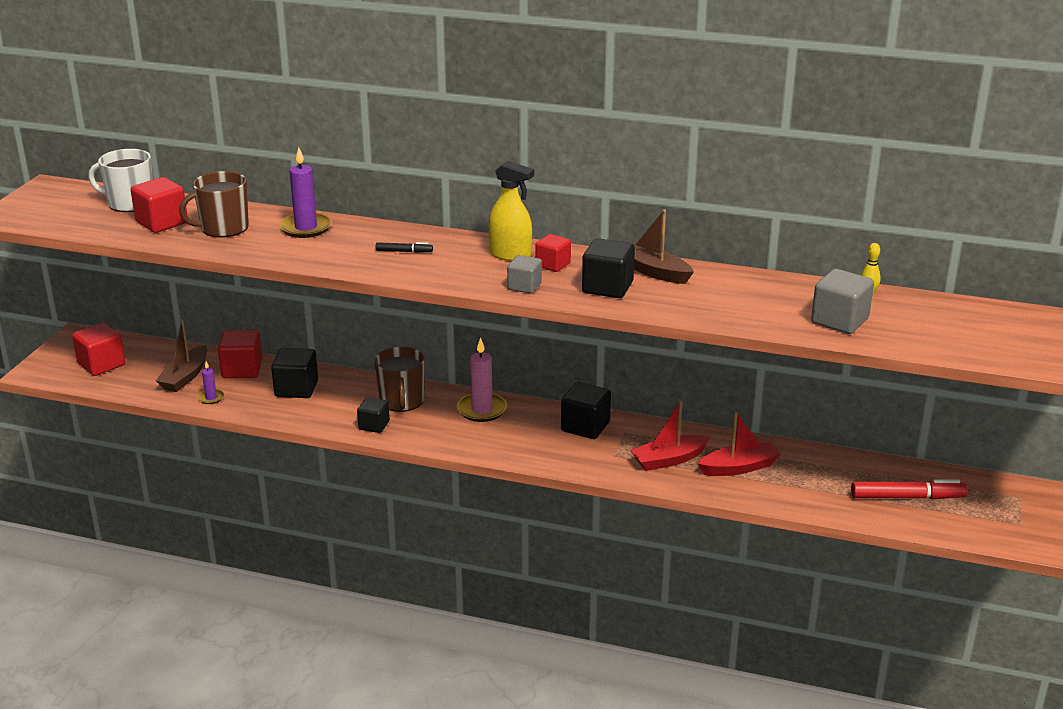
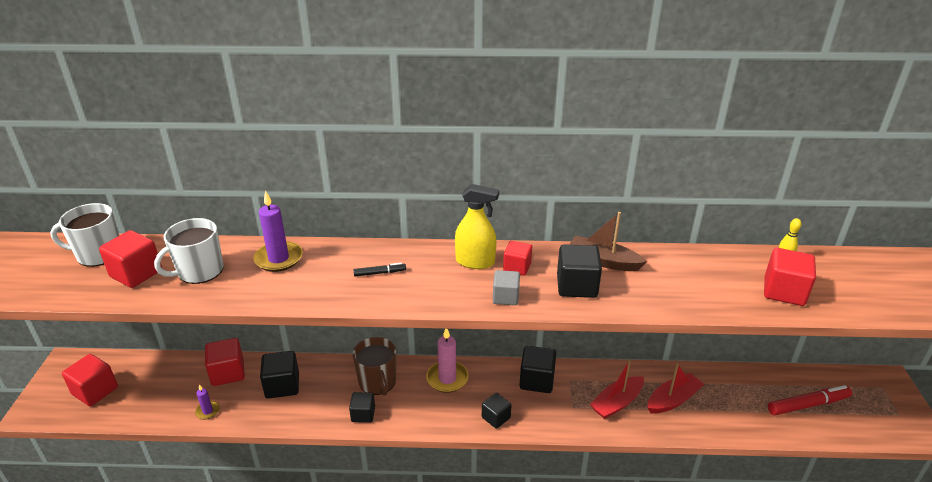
camera: 15 degrees left, 5 degrees up
(185, 377) = (178, 391): brown boat -> none
(223, 228) = (199, 271): brown mug -> white mug
(520, 450) = (496, 417): none -> black cube
(839, 321) = (784, 291): grey cube -> red cube

